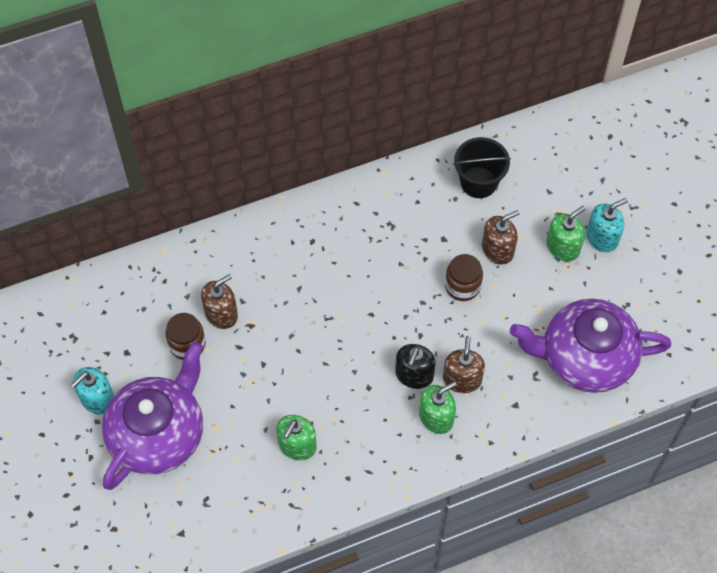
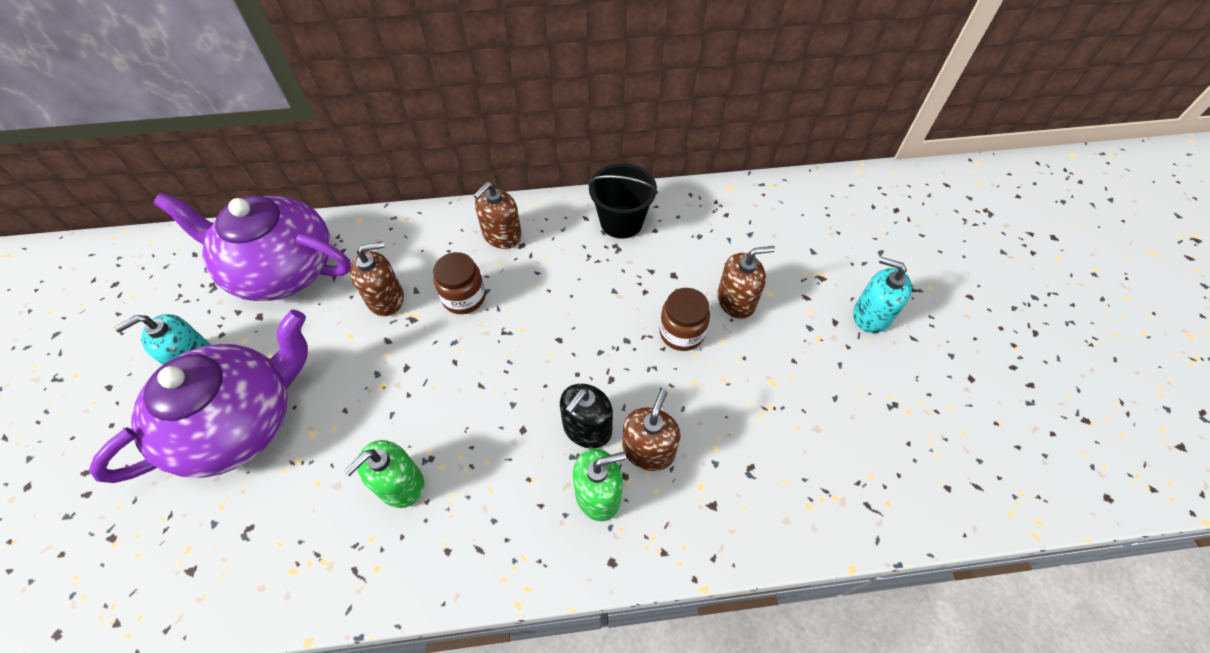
camera: 15 degrees right, 5 degrees down
(187, 344) = (330, 323): brown jar -> brown jar (464, 297)
(292, 236) = (502, 235): none -> brown soap dispenser
(478, 182) = (731, 225): black bucket -> black bucket (621, 222)
(563, 247) = (819, 315): green soap dispenser -> none
(585, 357) = (825, 462): purple teapot -> purple teapot (282, 269)
(602, 237) = (871, 315): turquoise soap dispenser -> turquoise soap dispenser turned 135 degrees counterclockwise

